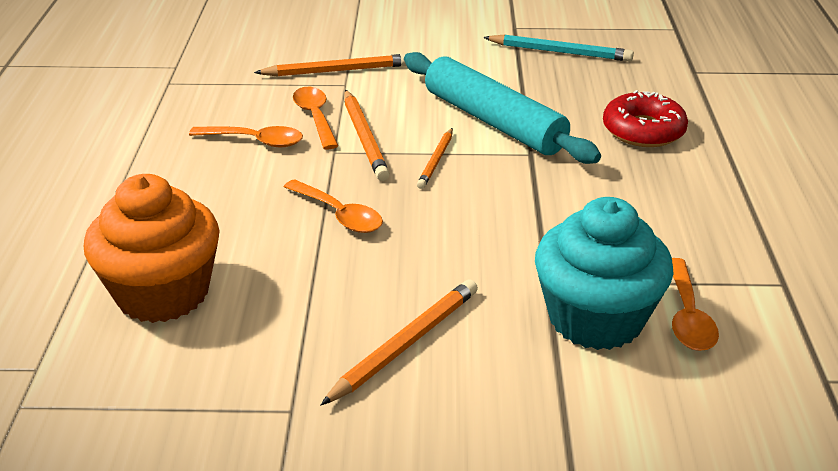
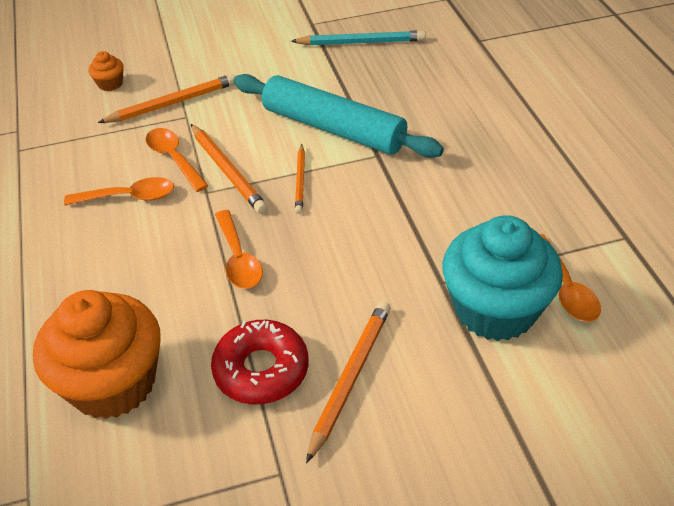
camera: 15 degrees left, 10 degrees up
(283, 44) = (110, 84): none -> orange cupcake
(339, 215) = (238, 258): orange spoon -> orange spoon turned 45 degrees clockwise
(643, 130) = (461, 110): red donut -> red donut (261, 370)

